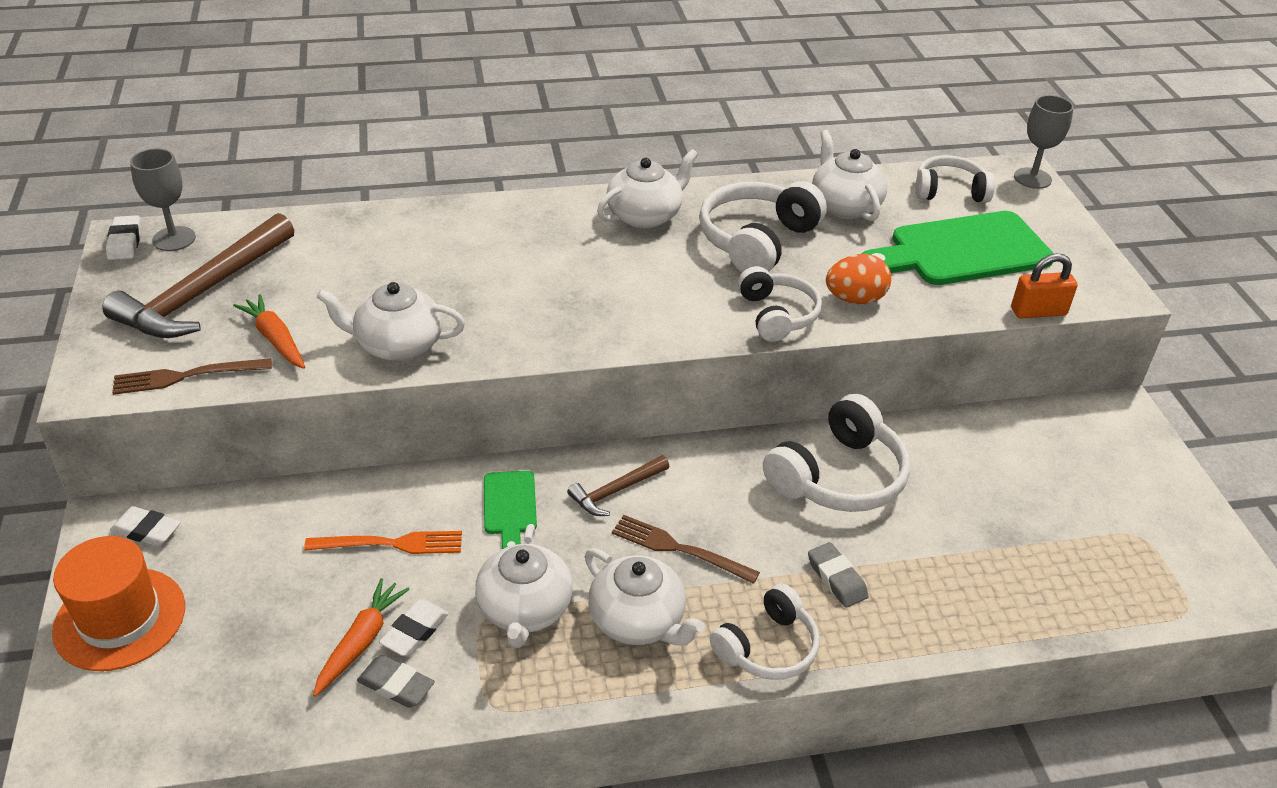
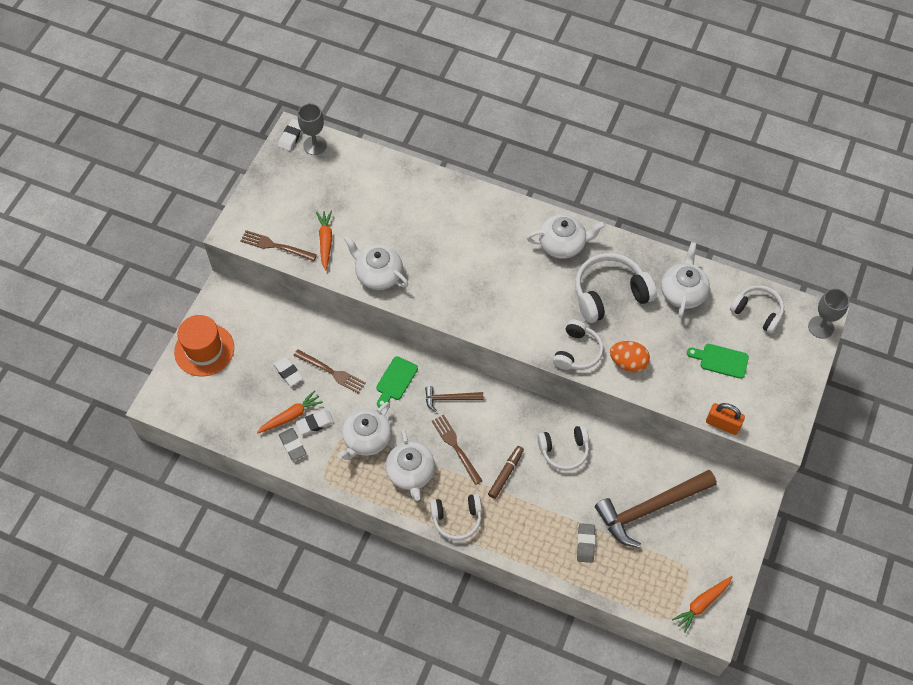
camera: 35 degrees right, 20 degrees up
(147, 530) = (235, 307): white eraser -> white eraser (288, 372)
(203, 292) = (310, 192): brown hammer -> brown hammer (650, 508)
(392, 544) = (332, 372): orange fork -> brown fork
(785, 546) = (506, 474): none -> brown marker
(836, 578) = (516, 504): grey eraser -> grey eraser (585, 544)
(838, 476) = (564, 450): white headphones -> white headphones, size x0.65
(962, 251) = (721, 360): green cutting board -> green cutting board, size x0.49
(1203, 568) = (702, 604): none -> orange carrot

